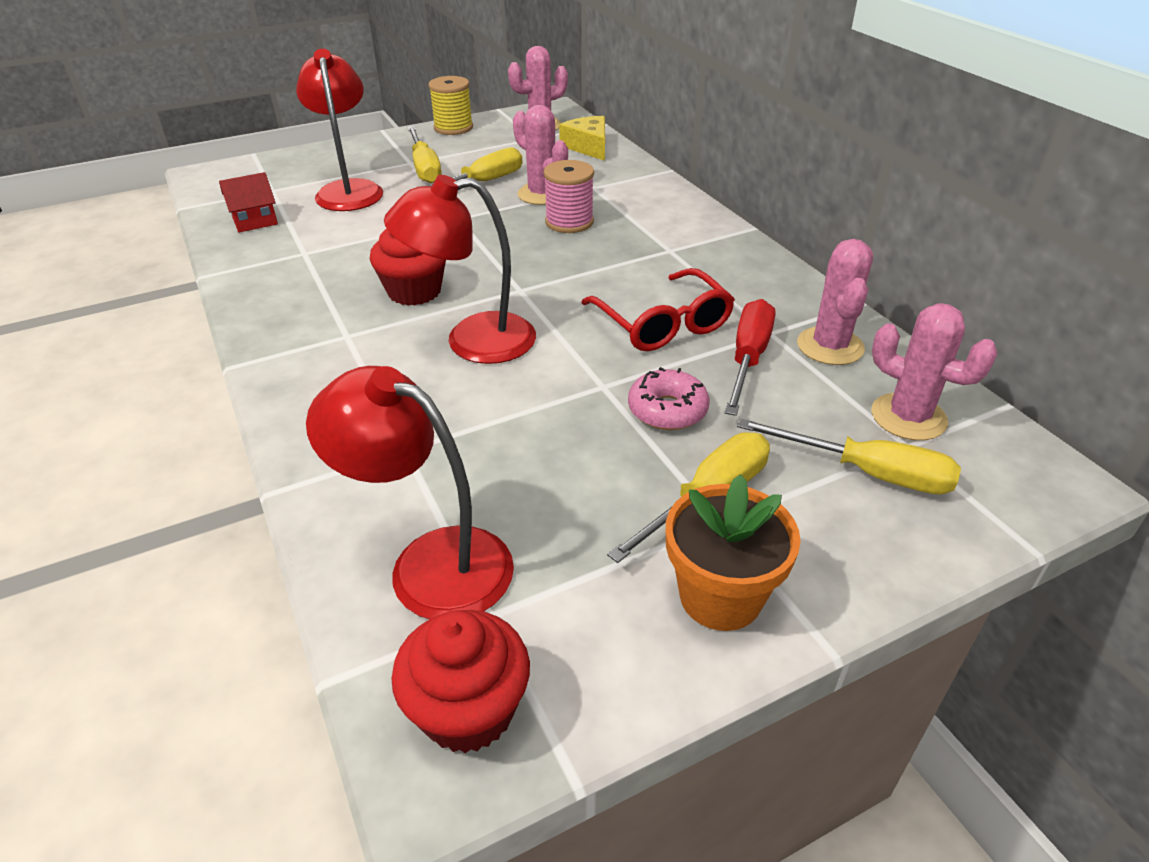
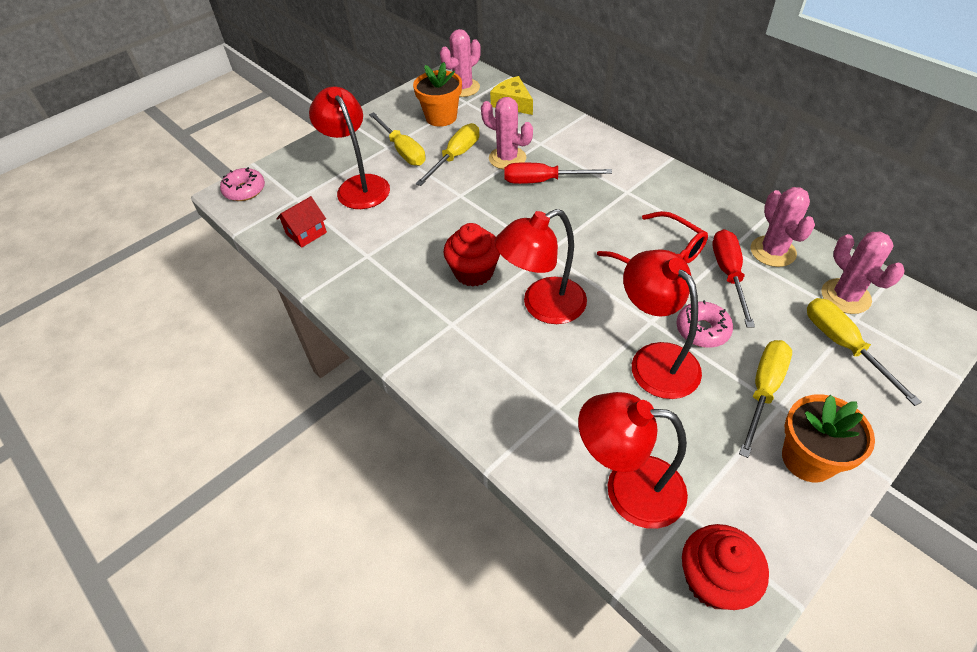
camera: 15 degrees left, 10 degrees up
(223, 174) = (245, 190): none -> pink donut
(453, 128) = (397, 103): yellow spool -> none
(493, 146) = (441, 117): none -> orange flower pot
(569, 222) = (543, 181): pink spool -> red screwdriver
(578, 427) = (655, 359): none -> red lamp
(867, 473) = (843, 345): yellow screwdriver -> yellow screwdriver turned 120 degrees counterclockwise
(908, 417) = (845, 296): pink cactus -> pink cactus turned 45 degrees clockwise

